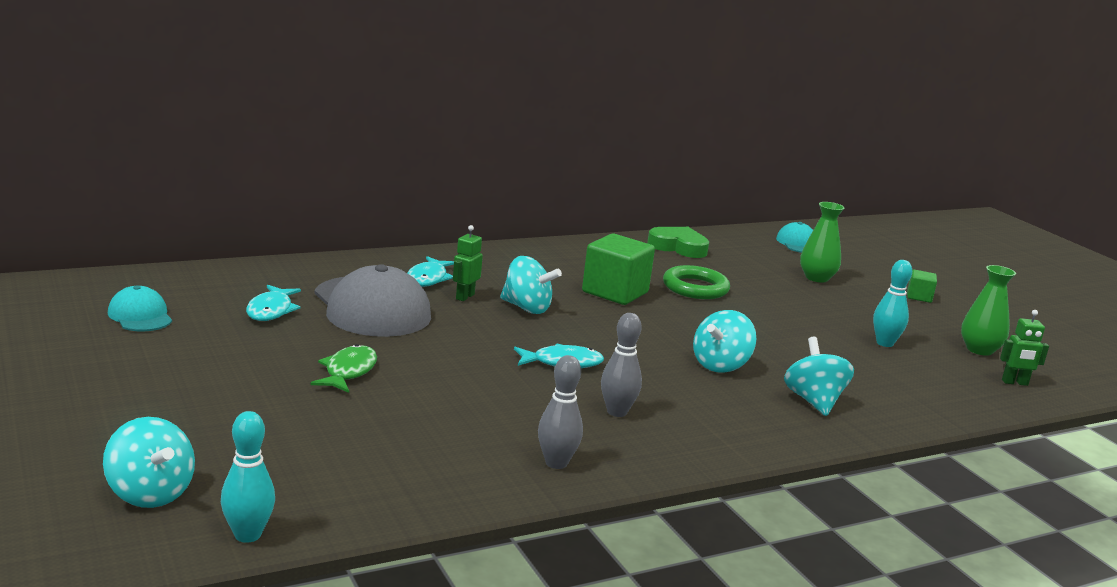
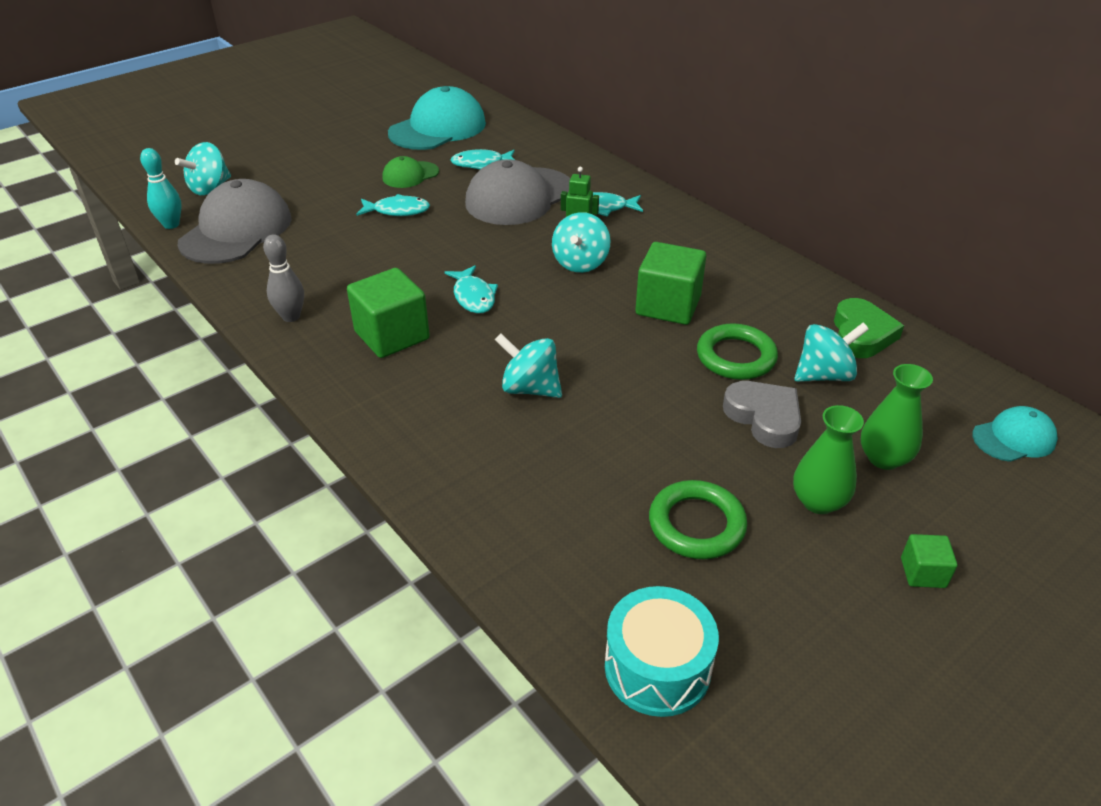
camera: 80 degrees right, 20 degrees up
(140, 316) = (438, 128): turquoise cap -> turquoise cap, size x1.95
(259, 351) = (410, 175): none -> green cap
(312, 481) = (236, 230): none -> grey cap
(348, 372) = (397, 211): green fish -> turquoise fish
(617, 412) = (392, 335): grey bowling pin -> green cube
(771, 297) = (764, 417): none -> grey heart
(813, 401) = (480, 459): turquoise spinning top -> turquoise spinning top (824, 375)
(884, 343) = (696, 524): turquoise bowling pin -> green ring
(979, 350) = (756, 634): green vase -> green vase (818, 501)
(1015, 383) = (657, 667): green robot -> turquoise drum

